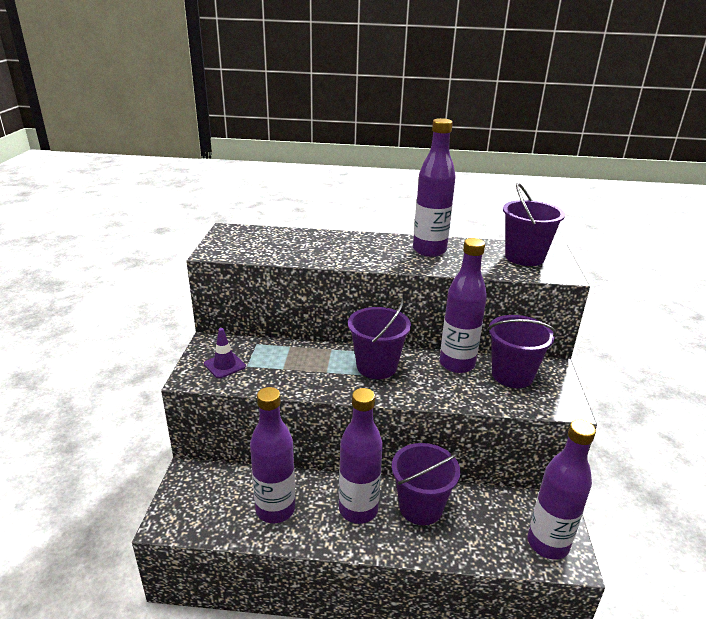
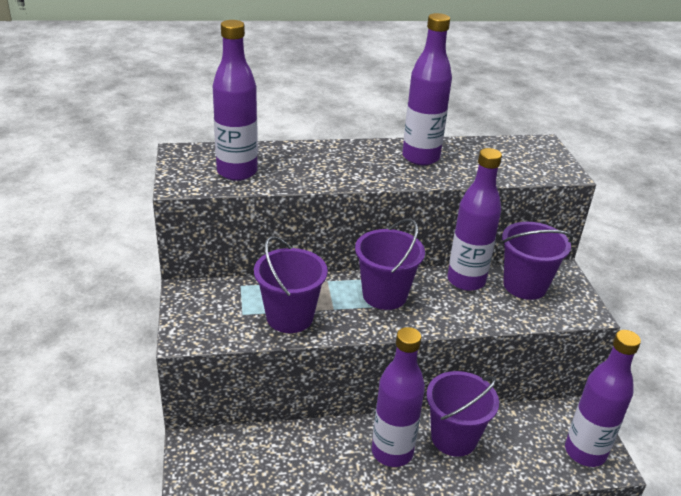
camera: 15 degrees left, 5 degrees up
(224, 365) = (216, 317): purple traffic cone -> none
(275, 509) = (305, 468): purple bottle -> purple bottle (237, 172)
(524, 257) = (520, 156): purple bucket -> purple bucket (289, 317)

